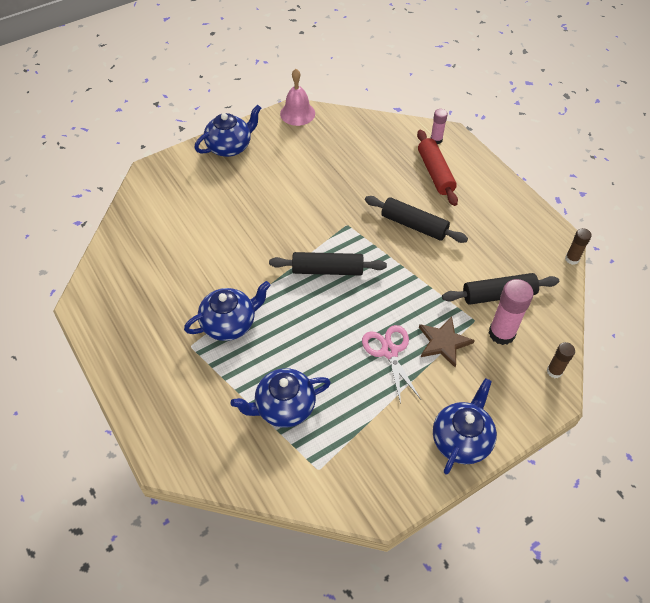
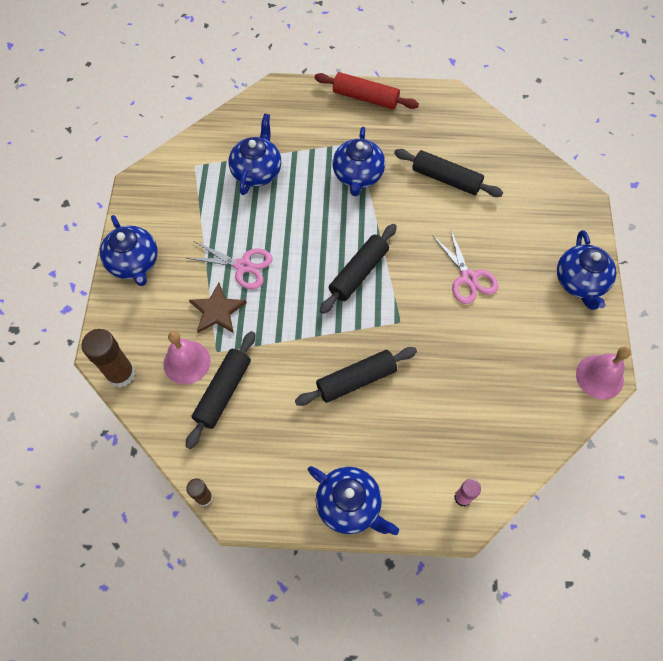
camera: 125 degrees right, 10 degrees up
(188, 261) = (446, 179): none -> black rolling pin
(276, 204) = (468, 278): none -> pink scissors
(435, 173) = (411, 455): red rolling pin -> red rolling pin (365, 98)
(495, 186) = (349, 505): none -> blue teapot
(501, 333) = (187, 362): pink glue stick -> pink bell
(554, 371) = (121, 374): brown glue stick -> brown glue stick, size x1.76

